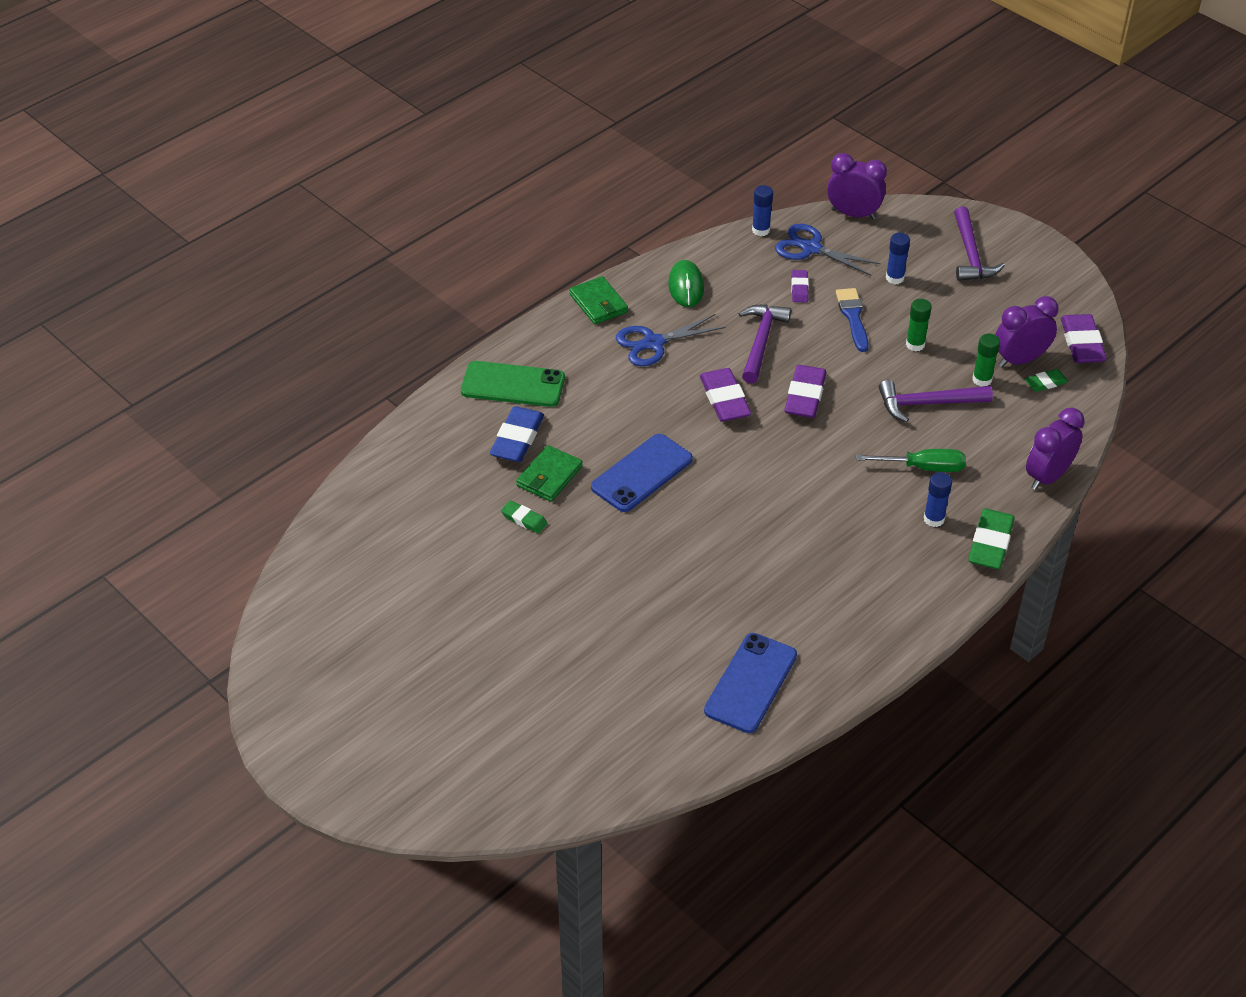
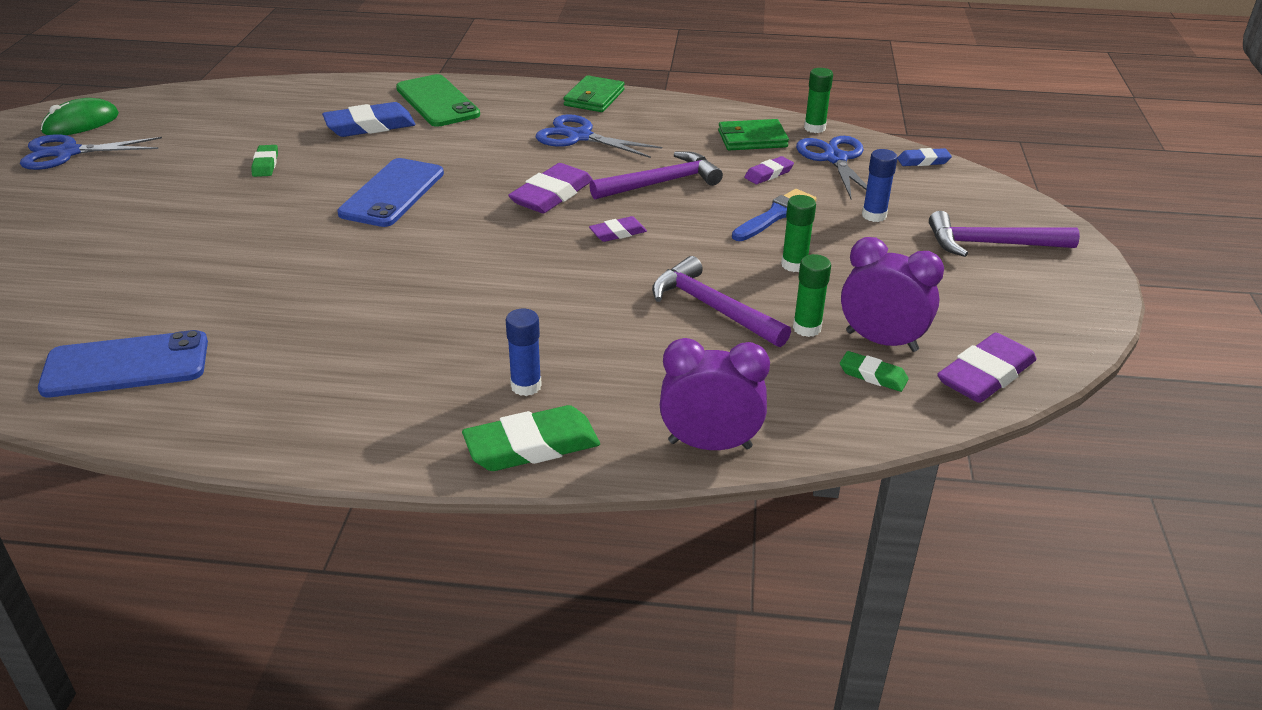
camera: 50 degrees right, 10 degrees down
(380, 623) = (68, 153): none -> blue scissors
(549, 476) = (336, 155): green wallet -> green wallet (752, 139)
(642, 473) = (392, 193): blue phone -> blue phone turned 75 degrees counterclockwise
(686, 286) = (678, 124): green mouse -> green mouse (81, 123)
(761, 230) = (814, 128): blue glue stick -> green glue stick
(805, 396) = (618, 233): purple eraser -> purple eraser, size x0.55
(853, 214) = (923, 161): purple clock -> blue eraser
(923, 467) = (604, 345): green screwdriver -> none
(971, 254) = (991, 244): purple hammer -> purple hammer turned 45 degrees clockwise

